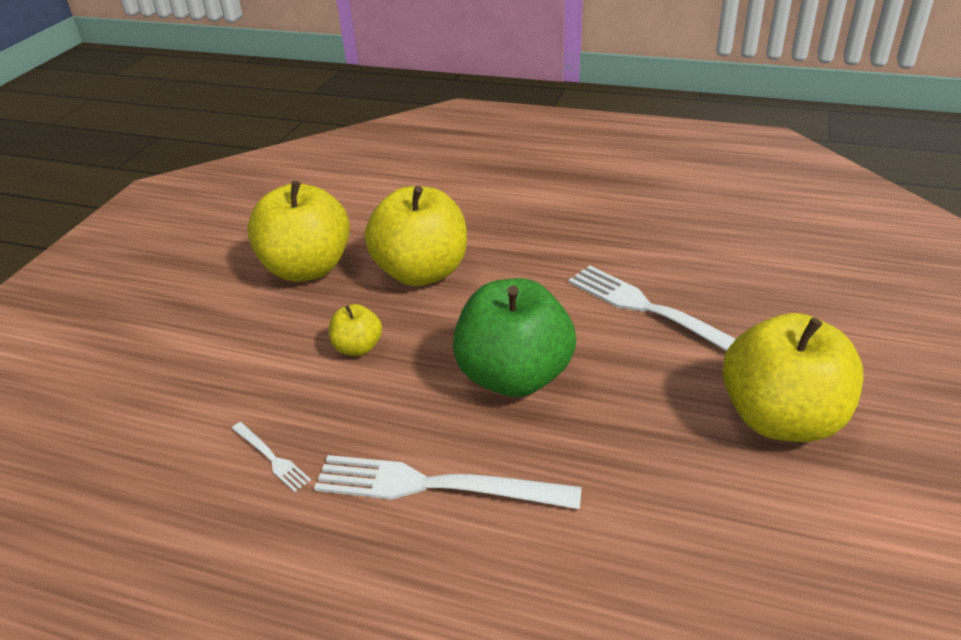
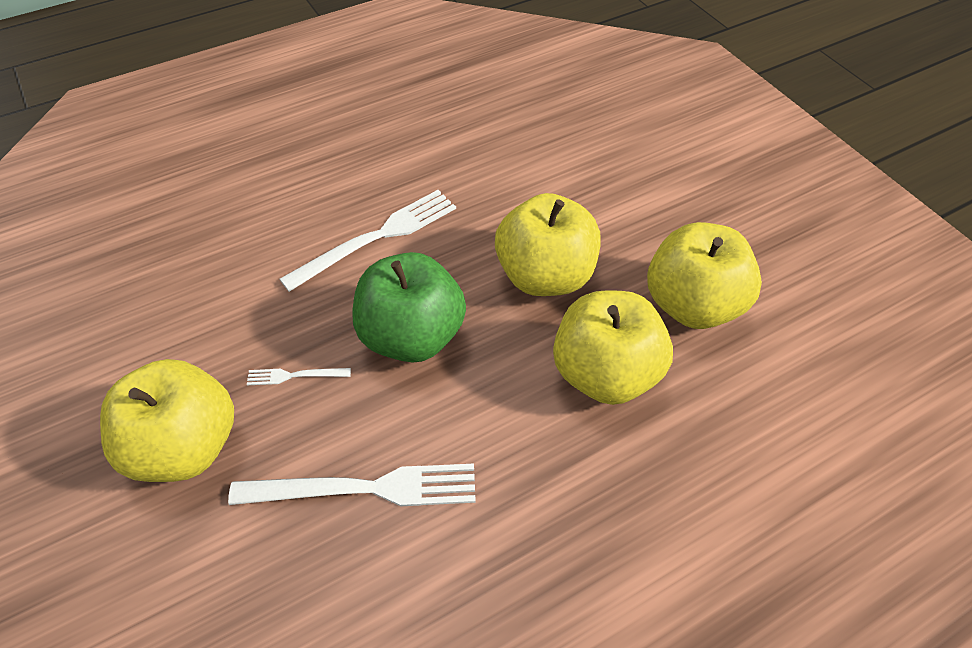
camera: 130 degrees right, 15 degrees up
(271, 458) = (485, 187): white fork -> white fork (295, 375)
(358, 348) = (545, 276): yellow apple -> yellow apple, size x2.11

